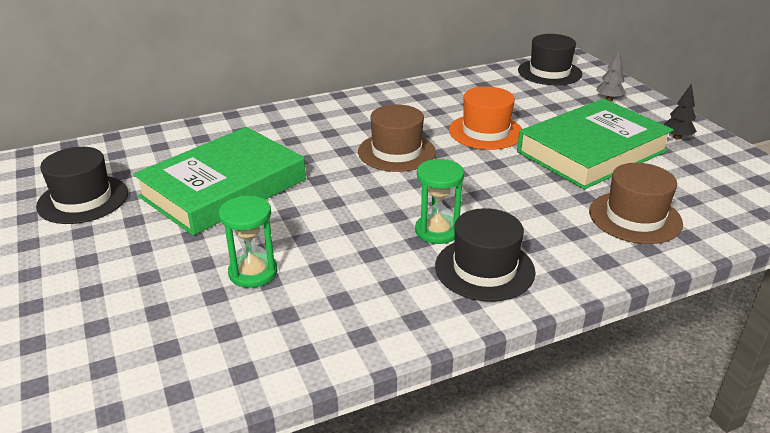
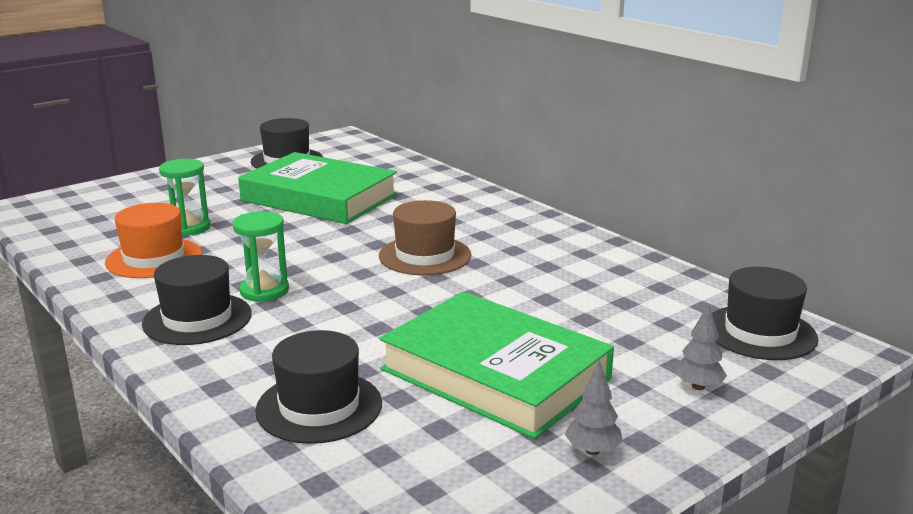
camera: 75 degrees right, 10 degrees down
(485, 132) = (508, 299): orange hat -> orange hat (154, 258)
(635, 217) = (319, 407): brown hat -> black hat
(677, 137) = (592, 451): black tree -> grey tree

